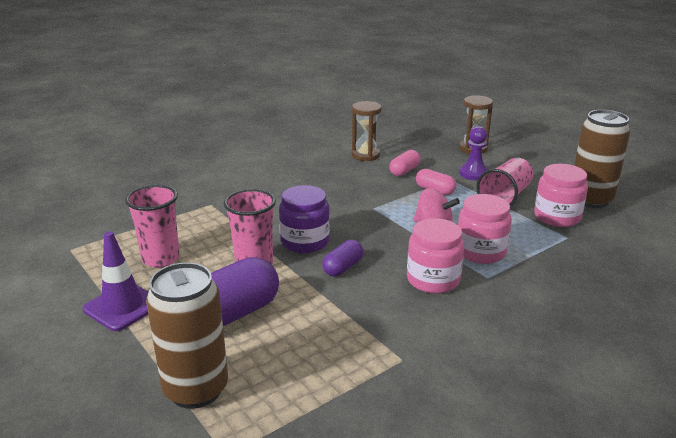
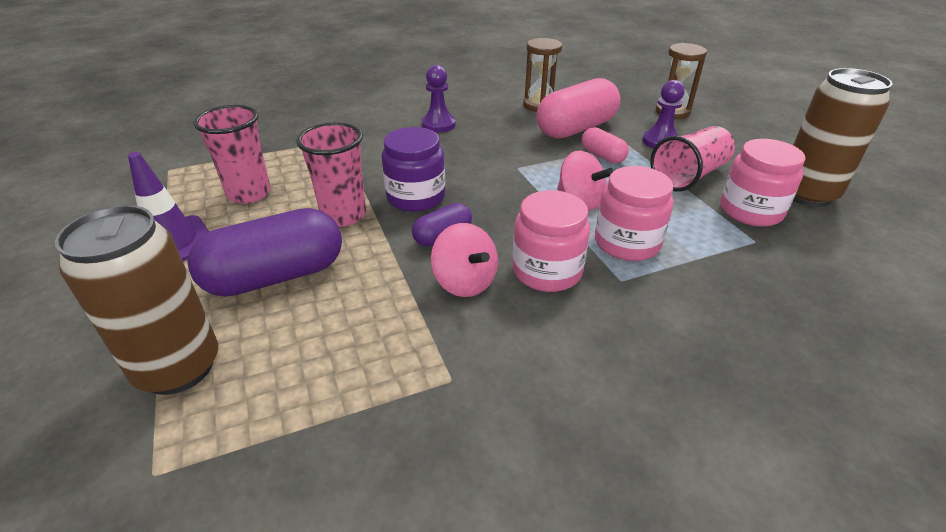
camera: 15 degrees right, 10 degrees up
(289, 181) = (438, 124): none -> purple pawn
(377, 296) = (464, 282): none -> pink spinning top
(404, 171) = (576, 128): pink capsule -> pink capsule, size x1.96

